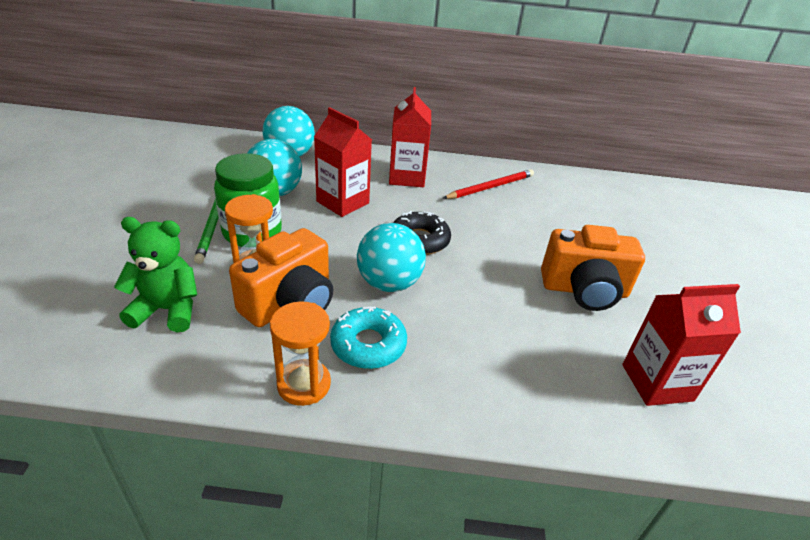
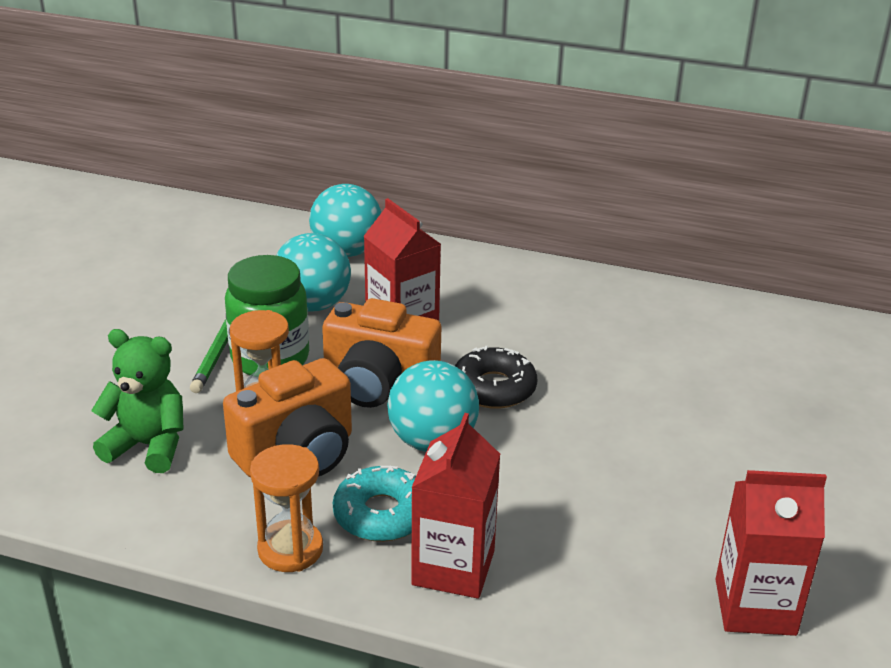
camera: 15 degrees right, 5 degrees down
(407, 177) = (506, 295): red carton -> red carton (453, 567)
(490, 187) = (629, 318): red pencil -> none
(584, 290) = (707, 479): orange camera -> orange camera (378, 385)

